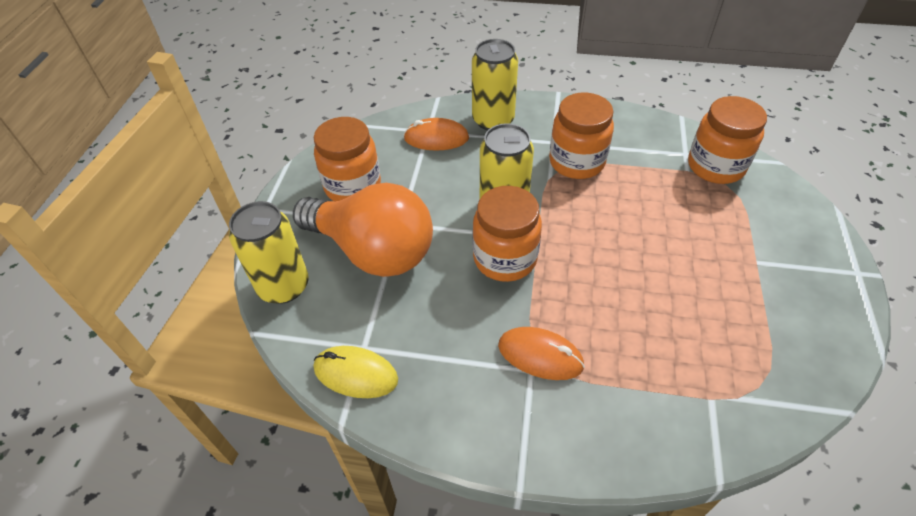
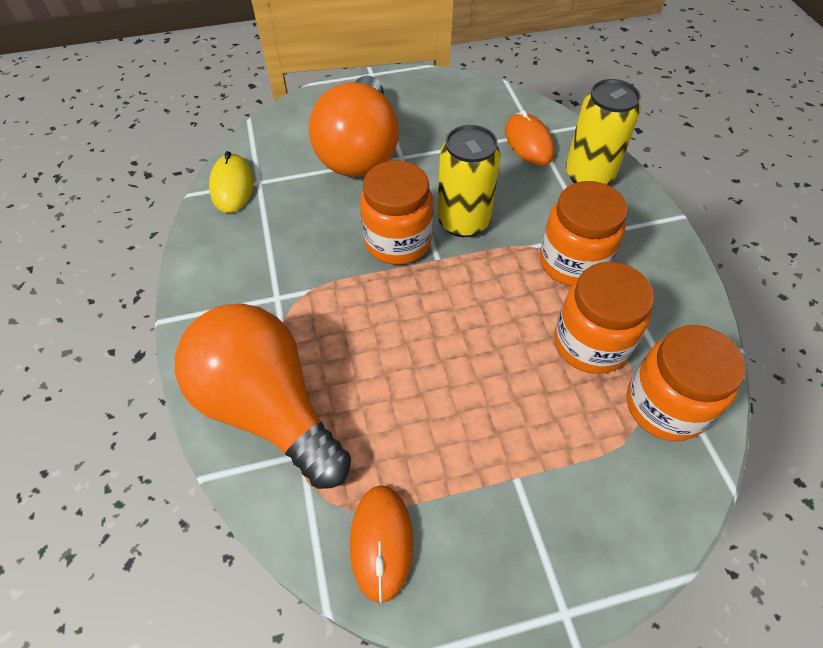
camera: 65 degrees right, 5 degrees up
(283, 286) = (298, 115): yellow can -> none
(352, 186) = (427, 112): orange jar -> orange jar (590, 343)
(540, 355) = (295, 299): orange mouse -> orange mouse (381, 542)
(657, 409) = (268, 407): none -> orange light bulb

